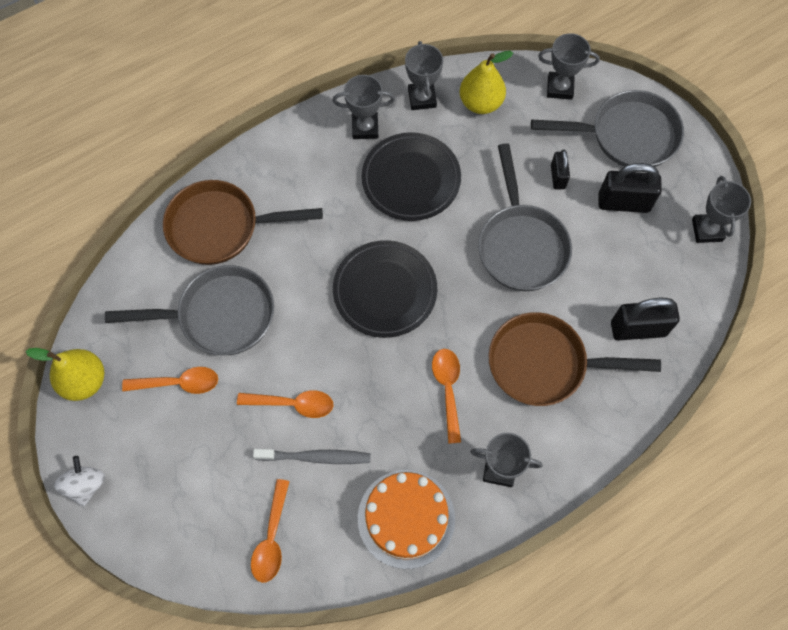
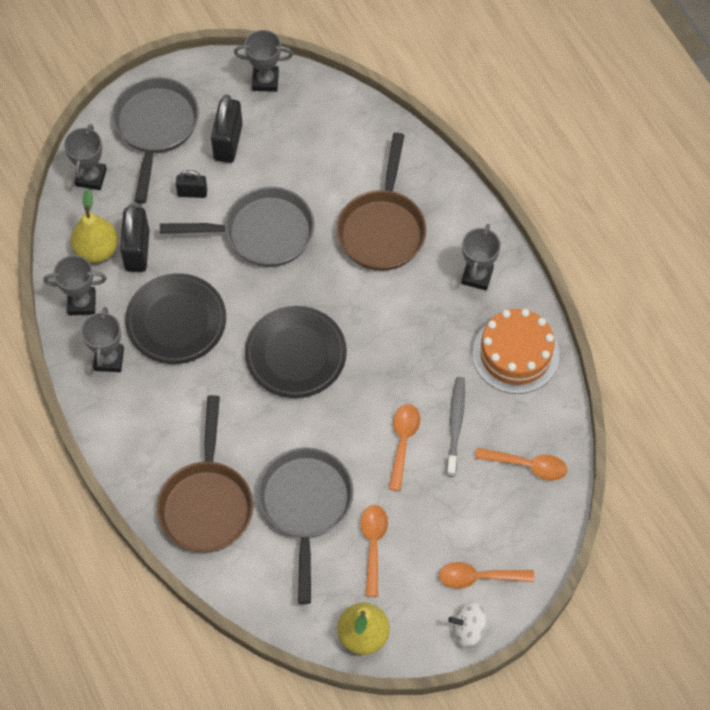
camera: 85 degrees left, 5 degrees down
(447, 389) = (400, 310): orange spoon -> orange spoon (478, 577)
(638, 329) = (356, 151): black padlock -> black padlock (137, 250)

